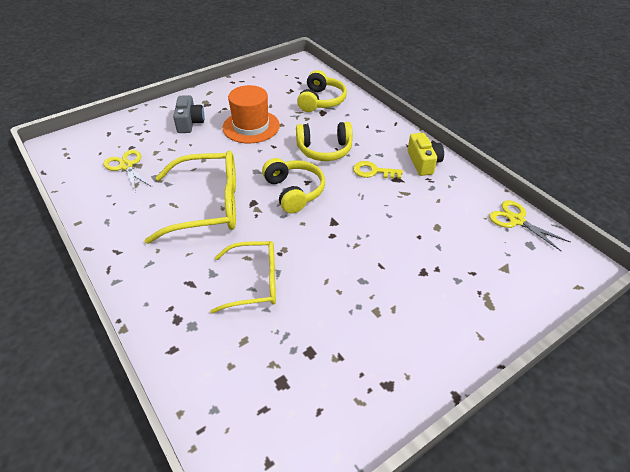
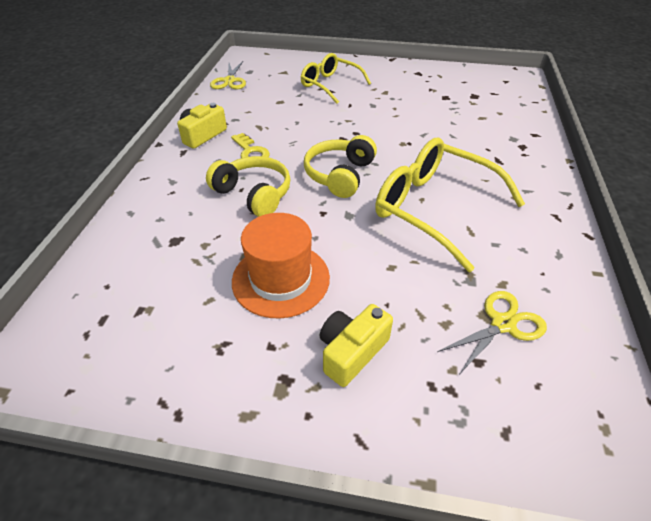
camera: 135 degrees left, 0 degrees up
(126, 166) = (503, 324): yellow scissors -> yellow scissors turned 135 degrees counterclockwise
(189, 122) = (351, 352): grey camera -> yellow camera
(254, 282) = (447, 137): yellow glasses -> yellow glasses (330, 85)
(321, 101) = (145, 259): yellow headphones -> none

